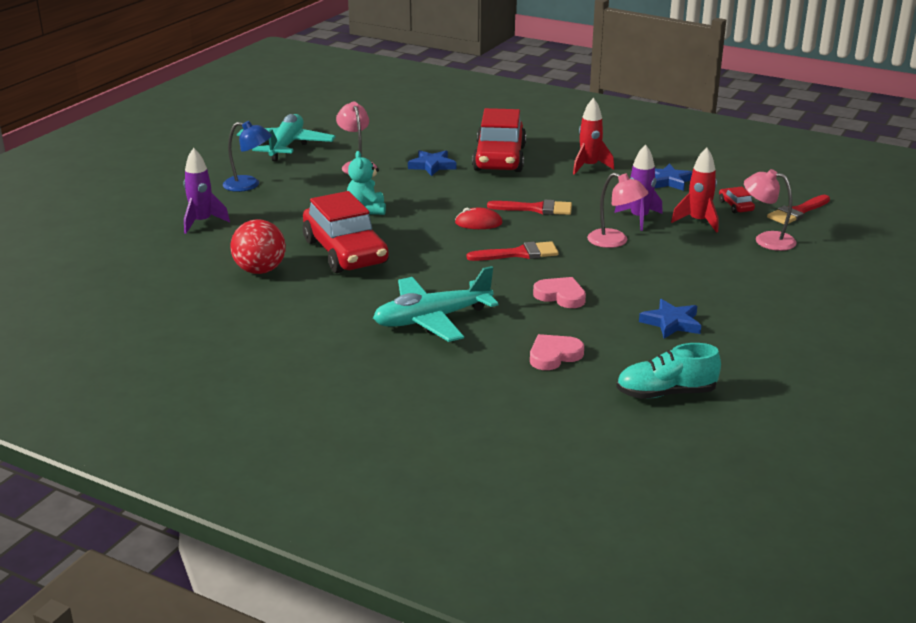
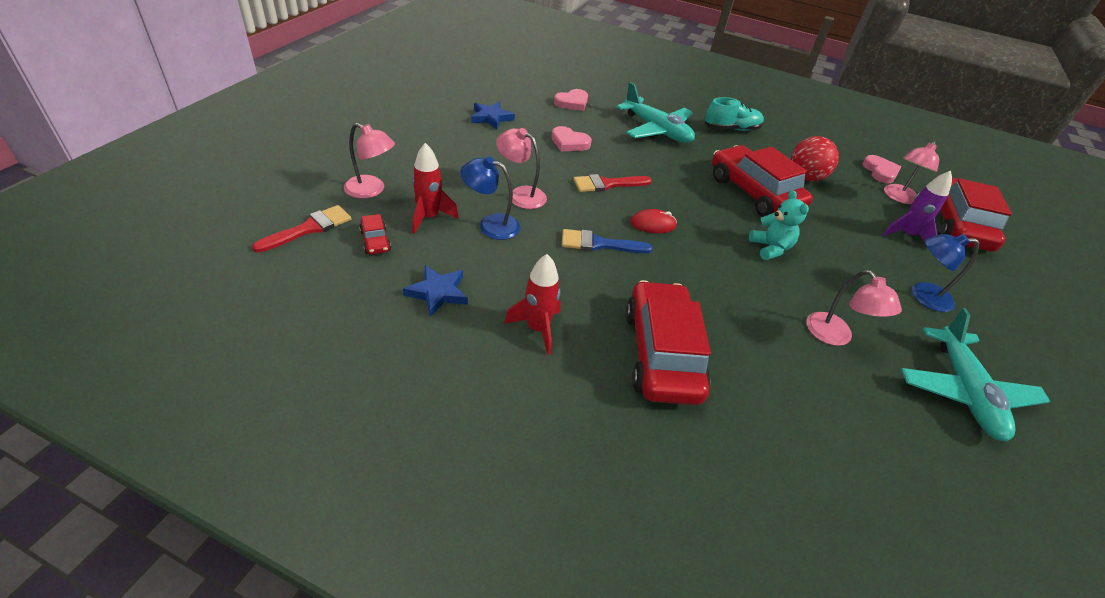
camera: 170 degrees right, 15 degrees up
(125, 232) = (955, 224): none -> red car
(140, 281) = (880, 172): none -> pink heart
(158, 254) = (898, 197): none -> pink lamp
(432, 166) = (743, 335): blue star -> none
(432, 319) = (656, 130): turquoise plane -> turquoise plane turned 75 degrees clockwise
(536, 209) = (599, 244): red brush -> blue brush
(639, 218) = (491, 225): purple rocket -> blue lamp
(666, 393) = (507, 79): turquoise shoe -> turquoise shoe (731, 129)

